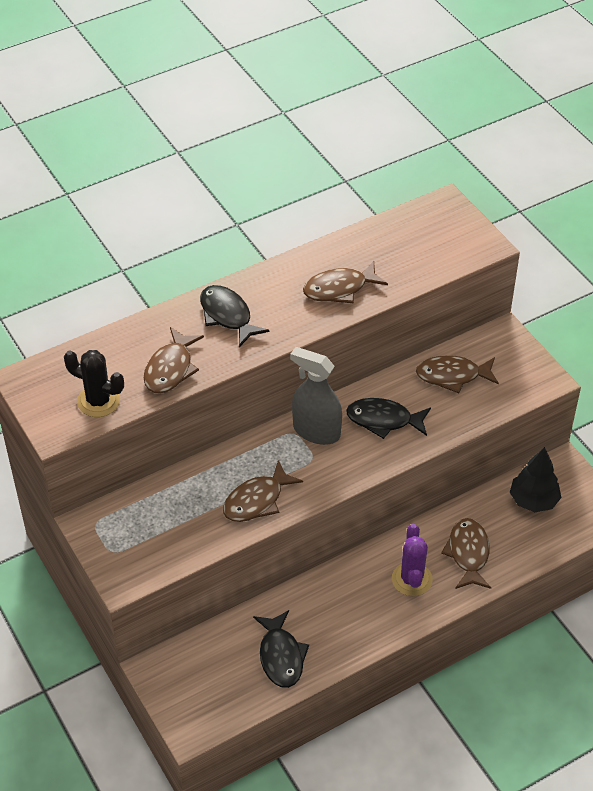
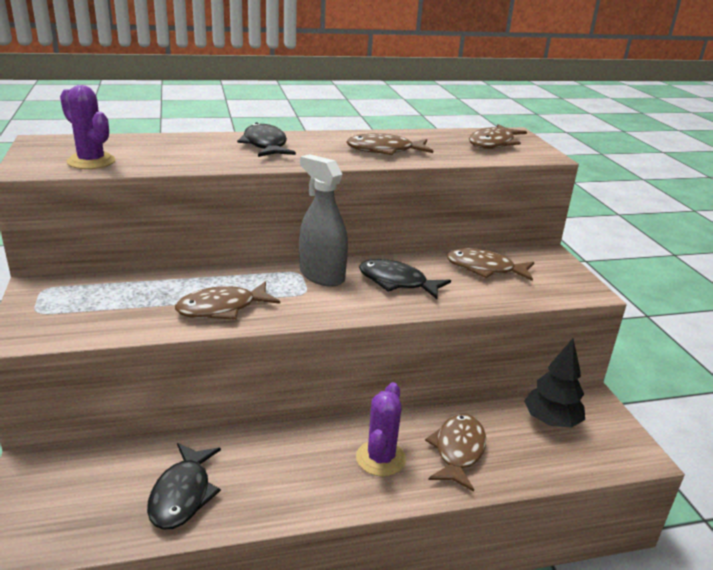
camera: 15 degrees right, 20 degrees down
(98, 401) = (91, 161): black cactus -> purple cactus
(170, 369) = (181, 159): brown fish -> brown fish (493, 143)

